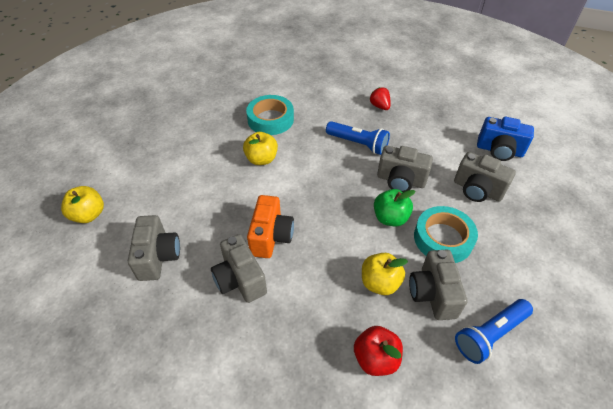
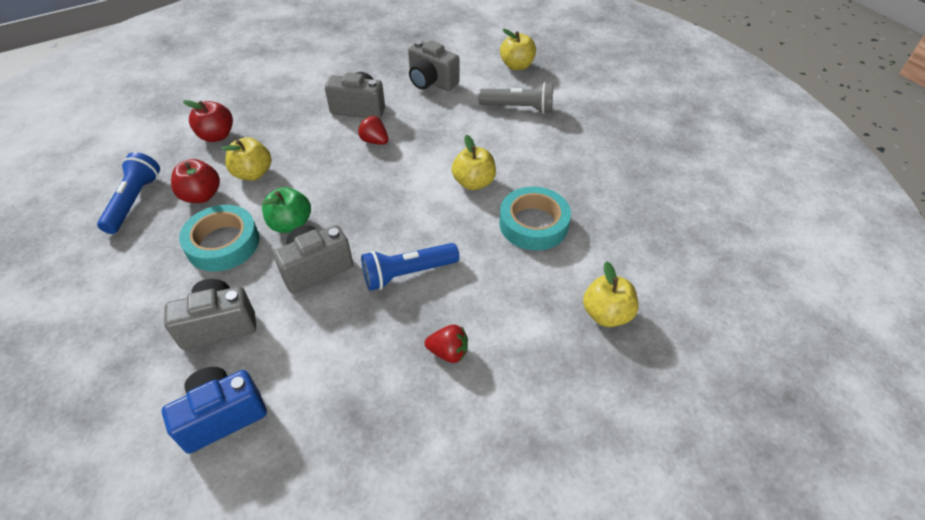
camera: 130 degrees right, 0 degrees up
(156, 181) = (518, 108): none -> grey flashlight
(271, 237) = (374, 141): orange camera -> red strawberry
(302, 75) = (606, 314): none -> yellow apple
(432, 294) = (201, 195): grey camera -> red apple

